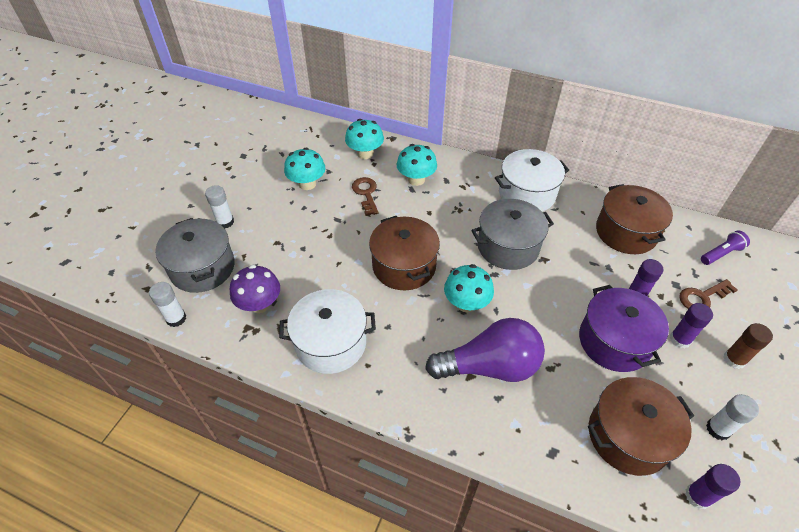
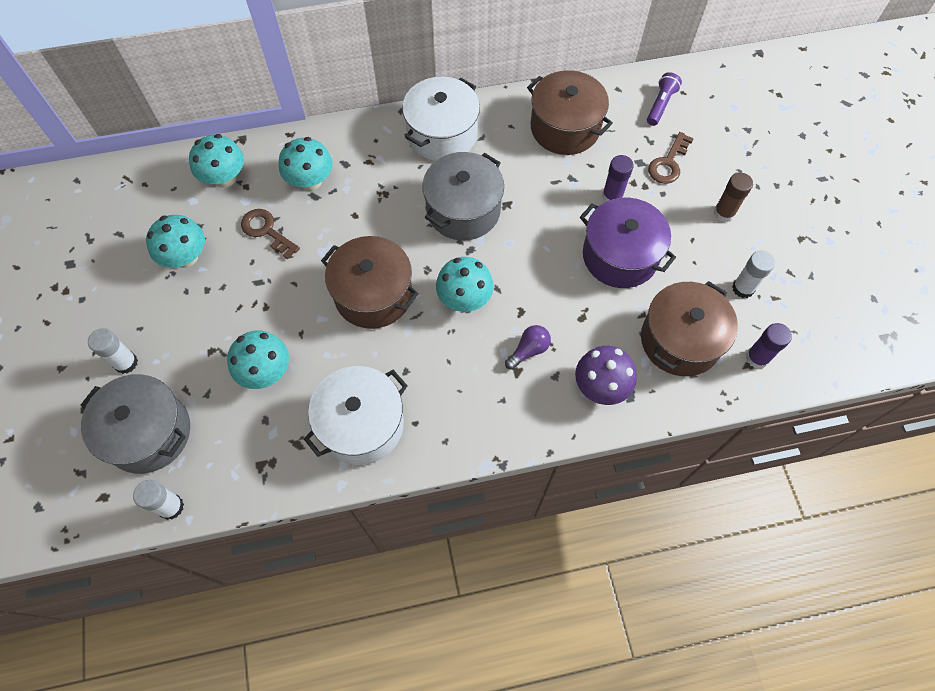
camera: 35 degrees left, 15 degrees up
(260, 304) = (252, 432): purple mushroom -> purple mushroom (601, 386)
(298, 273) = (266, 371): none -> turquoise mushroom
(490, 366) = (529, 350): purple light bulb -> purple light bulb, size x0.43
(680, 339) = (672, 220): purple glue stick -> none

